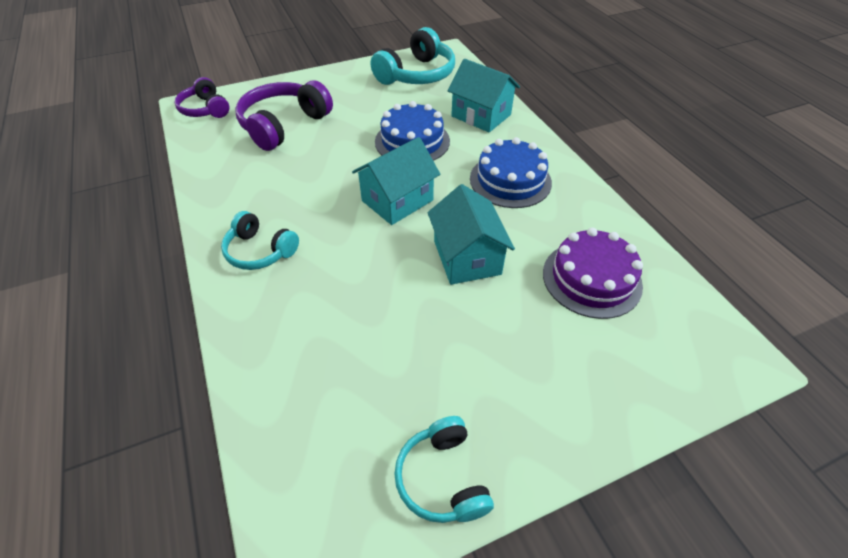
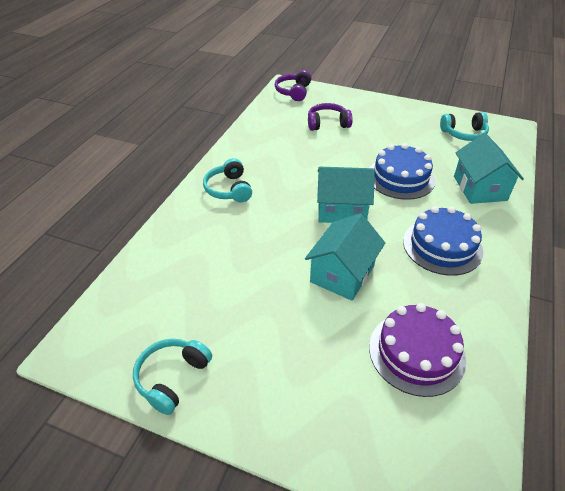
camera: 45 degrees right, 5 degrees down
(284, 125) = (327, 123): purple headphones -> purple headphones, size x0.62
(417, 74) = (464, 134): turquoise headphones -> turquoise headphones, size x0.62

